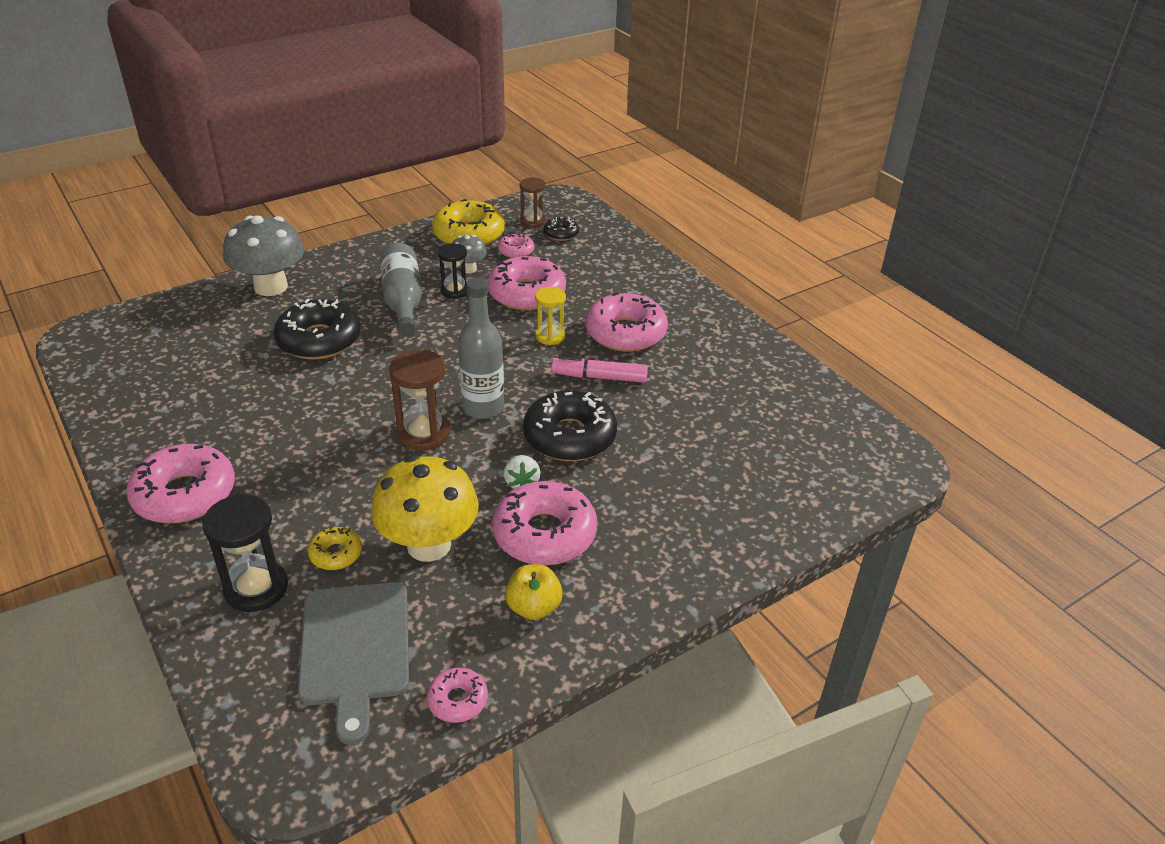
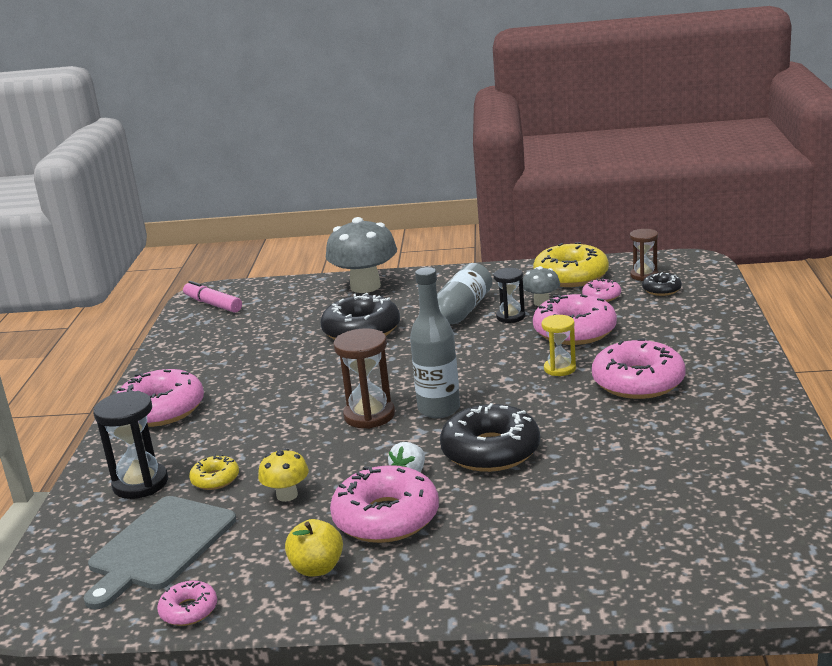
camera: 40 degrees right, 15 degrees down
(429, 545) = (287, 495): yellow mushroom -> yellow mushroom, size x0.50
(599, 377) = (571, 411): pink marker -> pink marker (213, 304)

